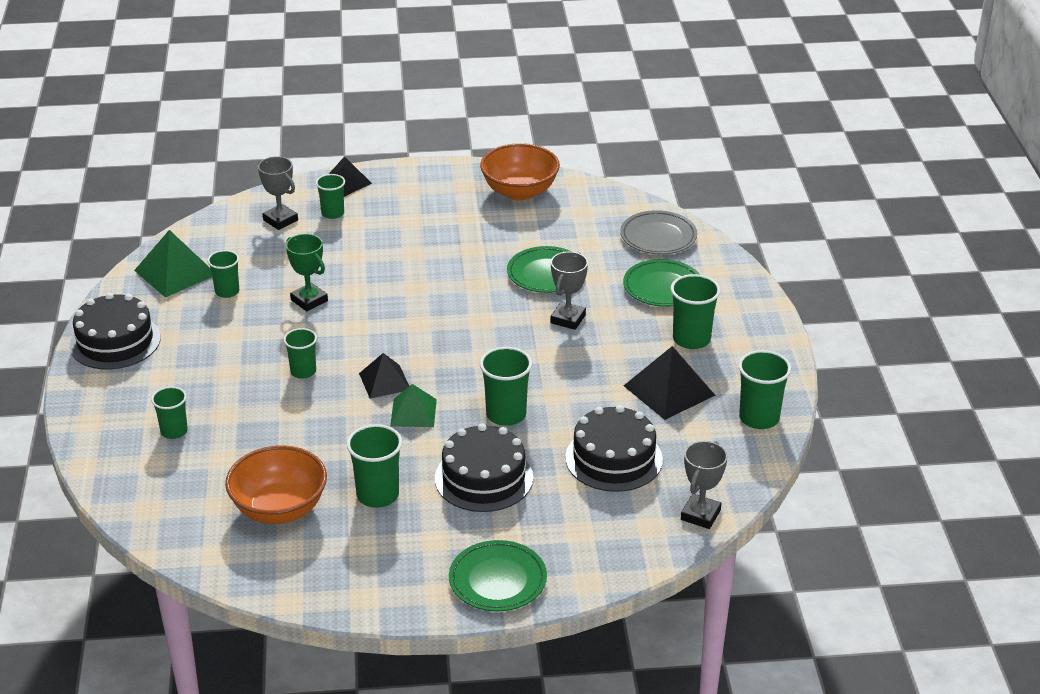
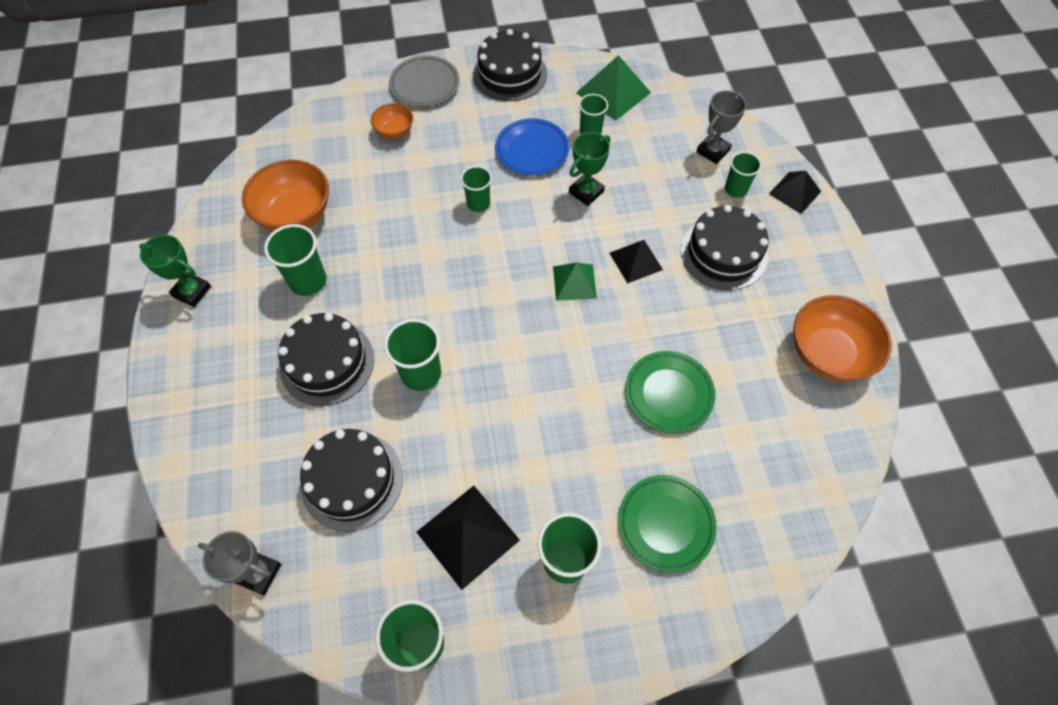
camera: 85 degrees right, 25 degrees up
(174, 431) = (394, 131): green cup -> orange bowl
(239, 332) = (532, 150): none -> blue plate
(371, 588) = (192, 291): none -> green trophy
(384, 381) = (468, 266): black pyramid -> black pyramid (636, 261)
(405, 229) = (723, 253): none -> black cake
(413, 412) = (422, 295): green pyramid -> green pyramid (574, 282)
(497, 580) = (188, 386): green plate -> none
(568, 319) = (587, 421): grey trophy -> none
(658, 237) = (773, 516): grey plate -> grey plate (425, 84)

